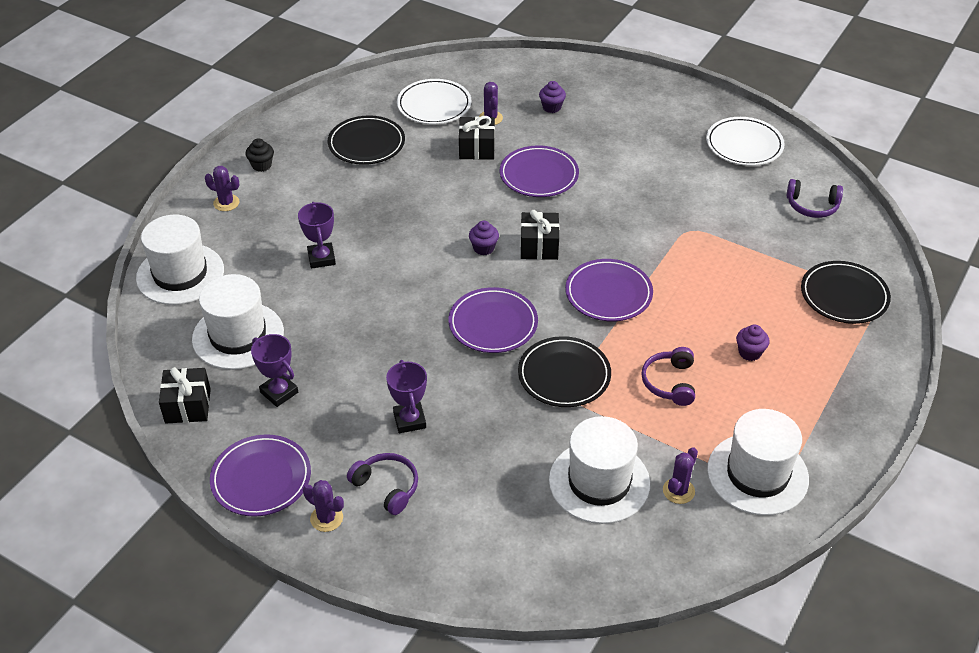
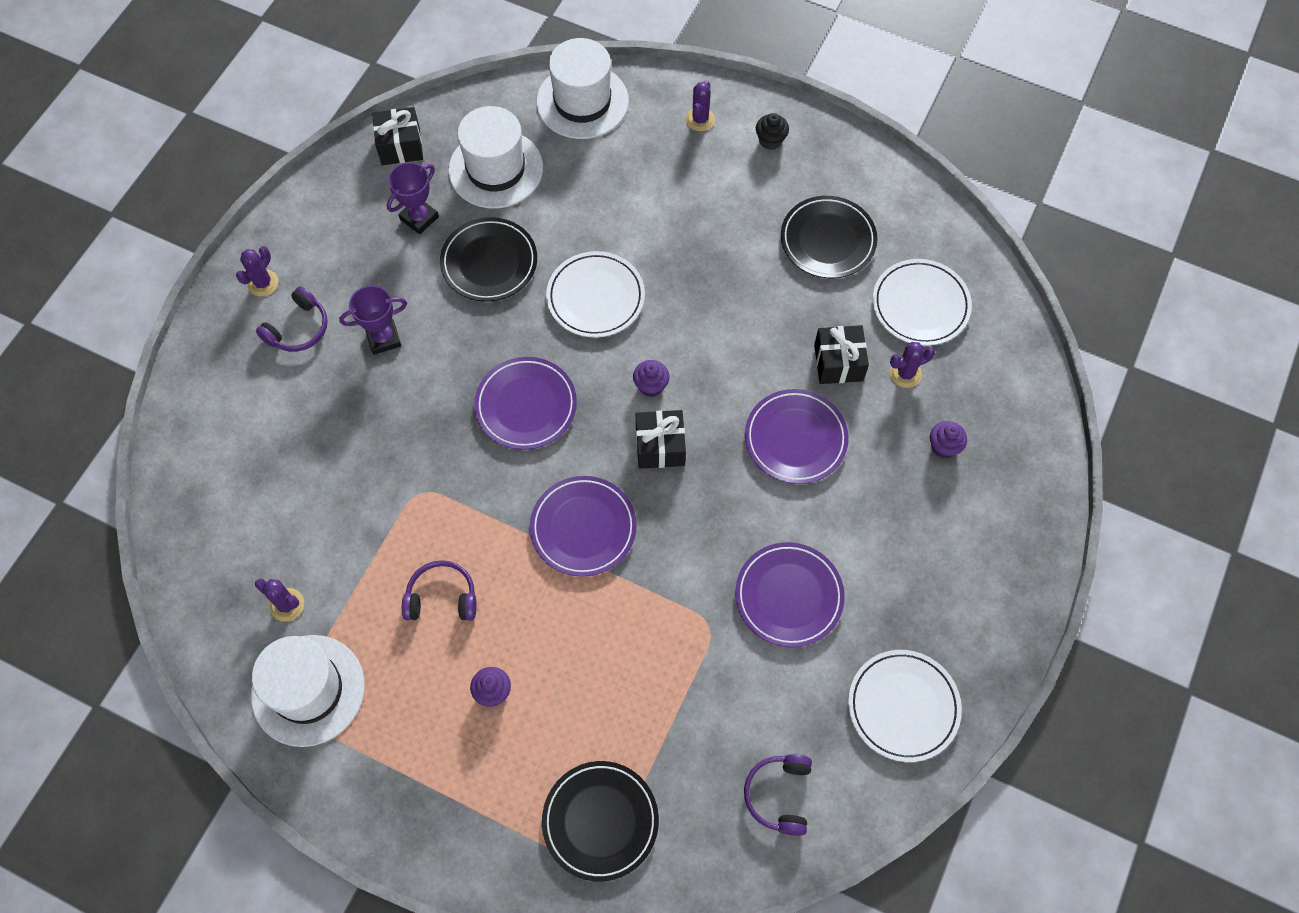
camera: 85 degrees right, 20 degrees up
(261, 478) = (311, 222): purple plate -> purple plate (789, 596)
(321, 258) = (618, 224): purple trophy -> none
(393, 276) = (595, 297): none -> white plate
(564, 375) = (450, 483): black plate -> black plate (489, 262)
(599, 482) = (300, 524): white hat -> none

